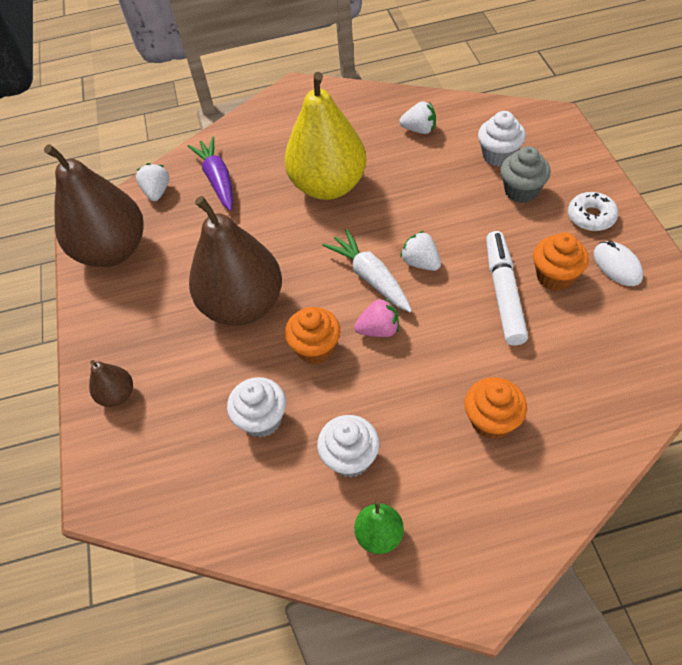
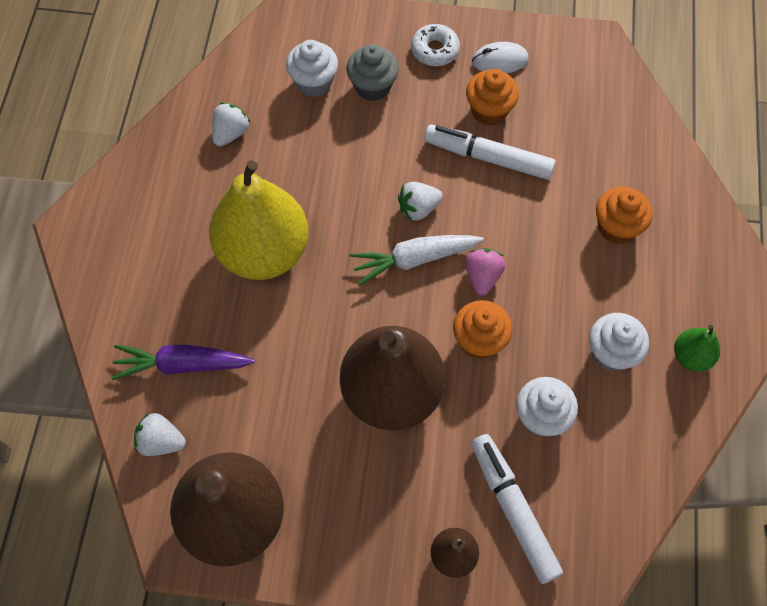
camera: 75 degrees left, 10 degrees up
(168, 426) = (513, 510): none -> white marker

